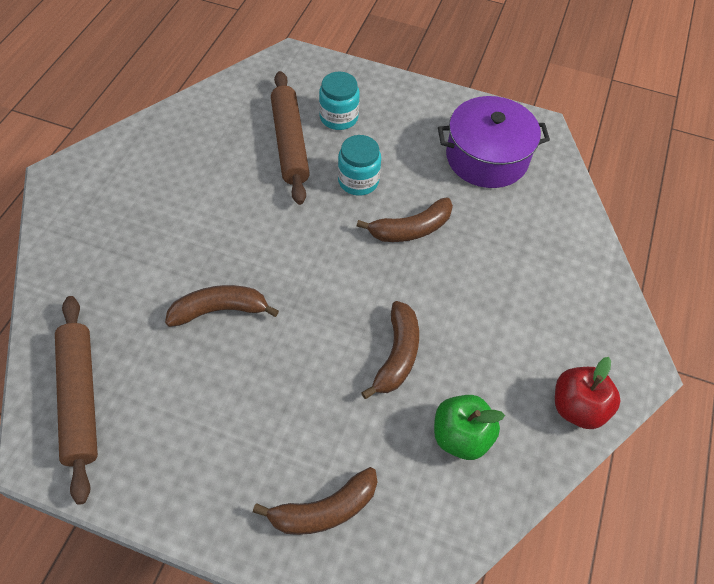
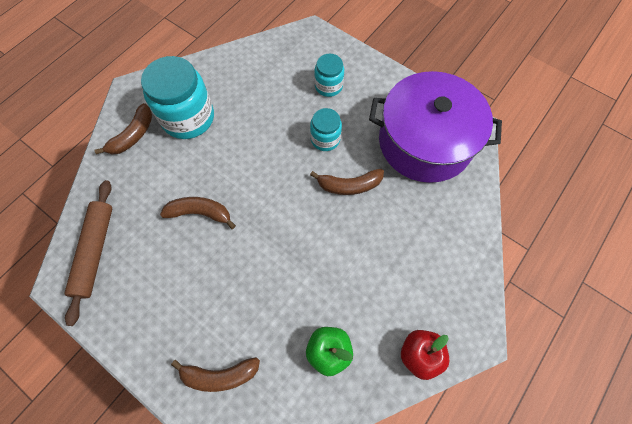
camera: 20 degrees right, 10 degrees up
(158, 194) = (188, 118): none -> turquoise jar
(290, 143) = (288, 99): brown rolling pin -> none
(397, 355) = (306, 278): brown banana -> brown banana (133, 135)
(487, 157) = (425, 142): purple pot -> purple pot, size x1.50

